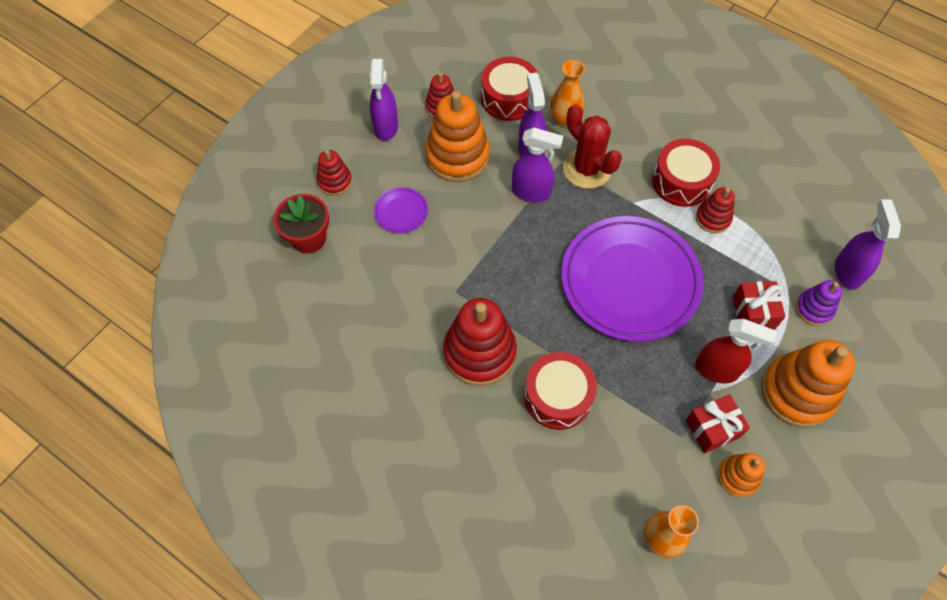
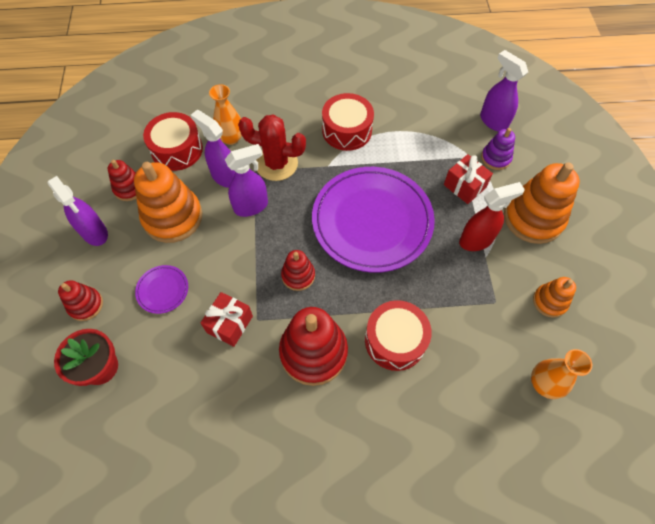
camera: 40 degrees left, 0 degrees up
(712, 428) = (508, 282): red gift -> red gift (229, 324)
(713, 218) = (387, 141): red stacking toy -> red stacking toy (298, 275)

